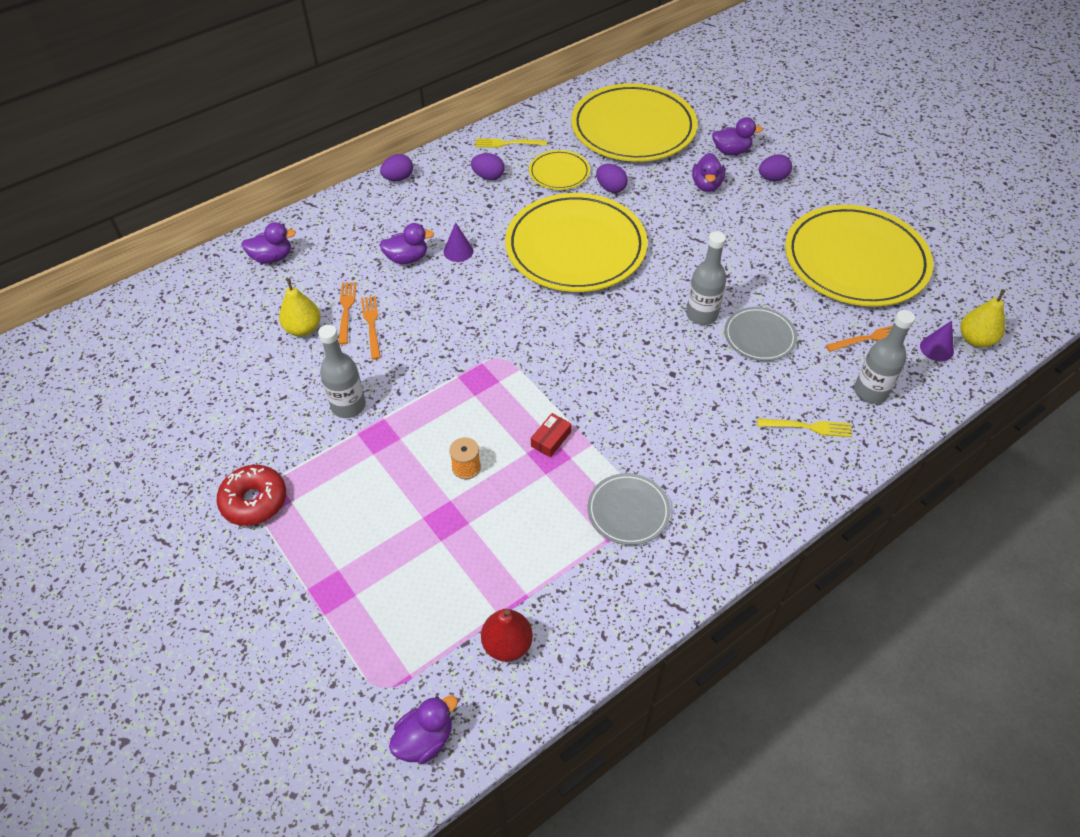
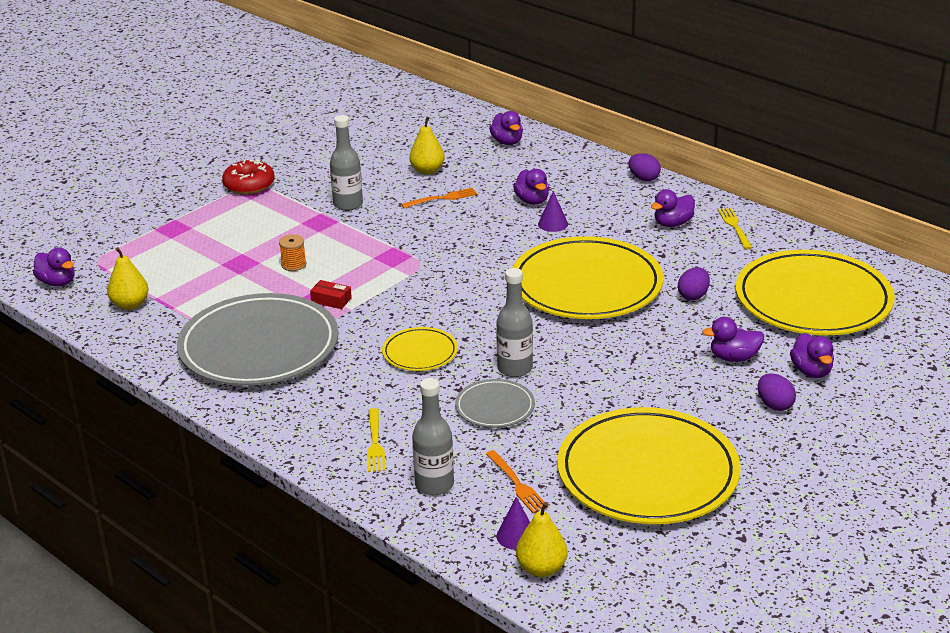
camera: 80 degrees right, 20 degrees down
(346, 309) = (456, 184): orange fork -> none
(488, 177) = (672, 224): purple egg -> purple duck
(507, 644) = (130, 305): red pear -> yellow pear
(559, 173) = (702, 262): yellow plate -> yellow plate (420, 353)
(628, 511) = (259, 346): grey plate -> grey plate, size x2.14

